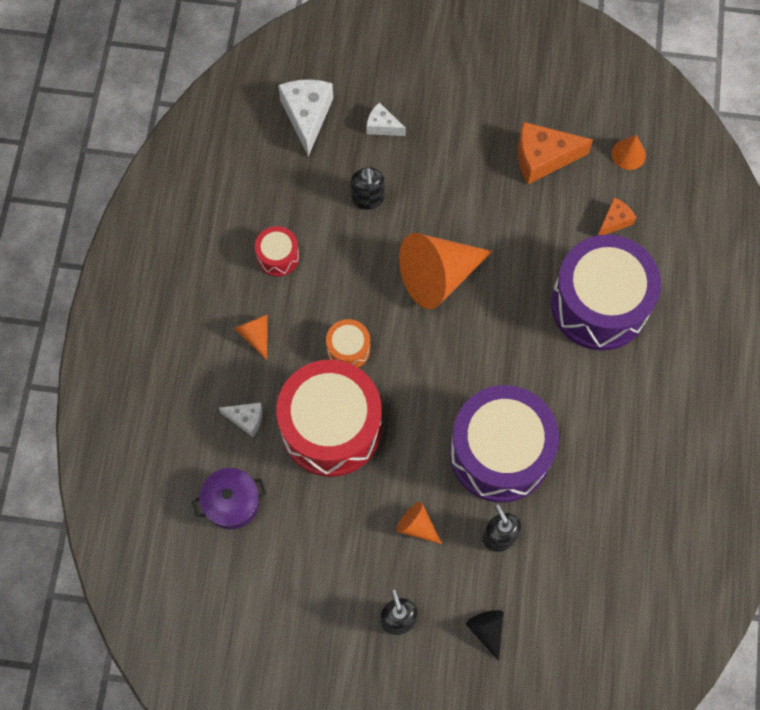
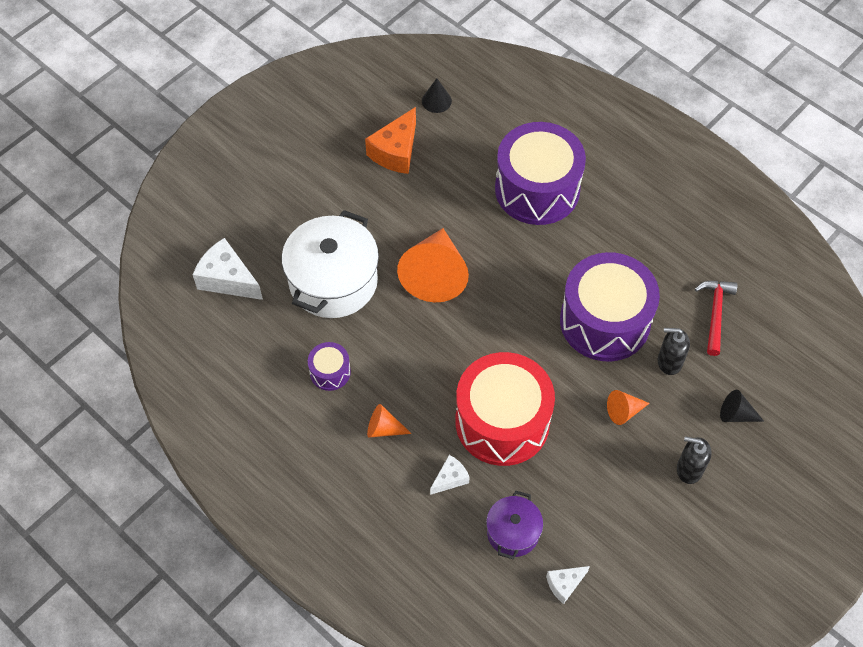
camera: 55 degrees left, 10 degrees down
(278, 256) = (330, 372): red drum -> purple drum
(348, 349) = (446, 370): orange drum -> none
(368, 199) = (333, 281): black soap dispenser -> white pot
(382, 126) = (281, 235): white cheese -> white cheese (564, 584)
(584, 549) = (715, 313): none -> red hammer
(614, 221) = (481, 140): orange cheese -> none
(628, 154) = (436, 101): orange cone -> black cone

